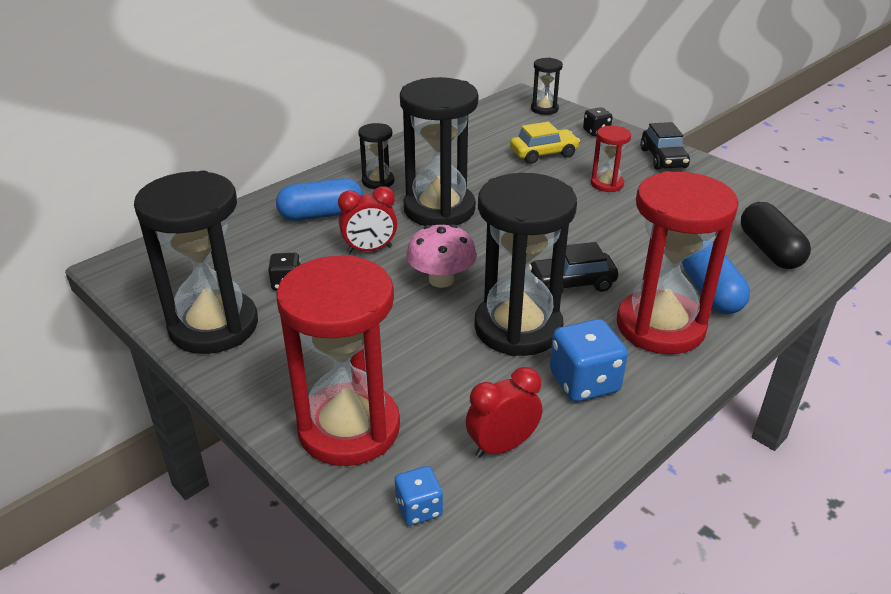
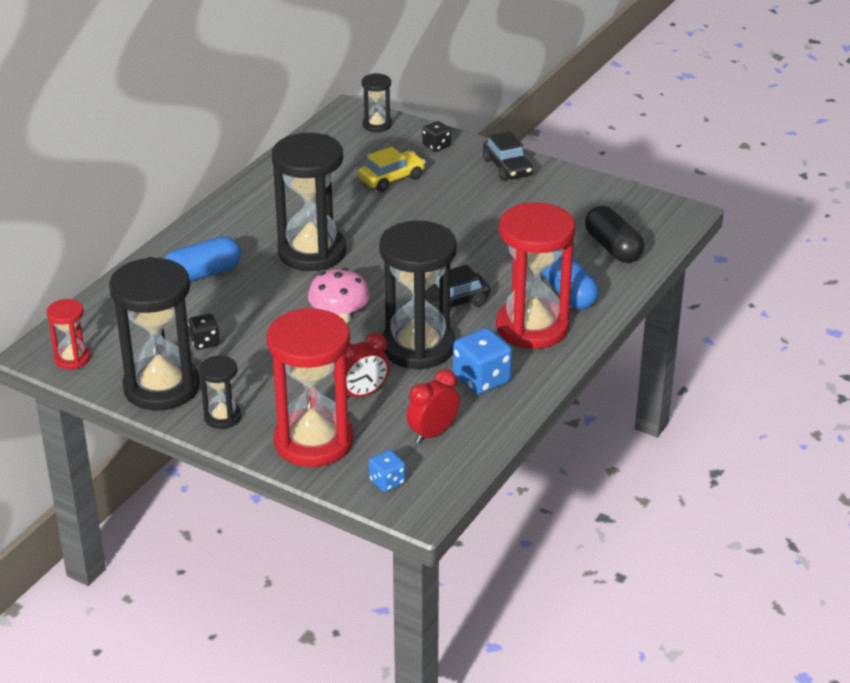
camera: 15 degrees left, 0 degrees up
(369, 249) = (264, 300): red clock -> red clock (362, 394)
(378, 181) = (241, 232): black hourglass -> black hourglass (222, 417)
(607, 184) = (460, 203): red hourglass -> red hourglass (72, 359)

